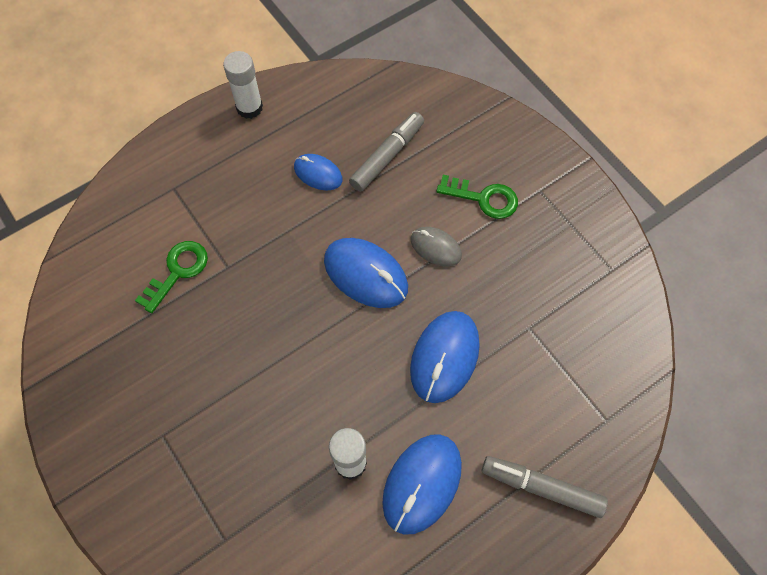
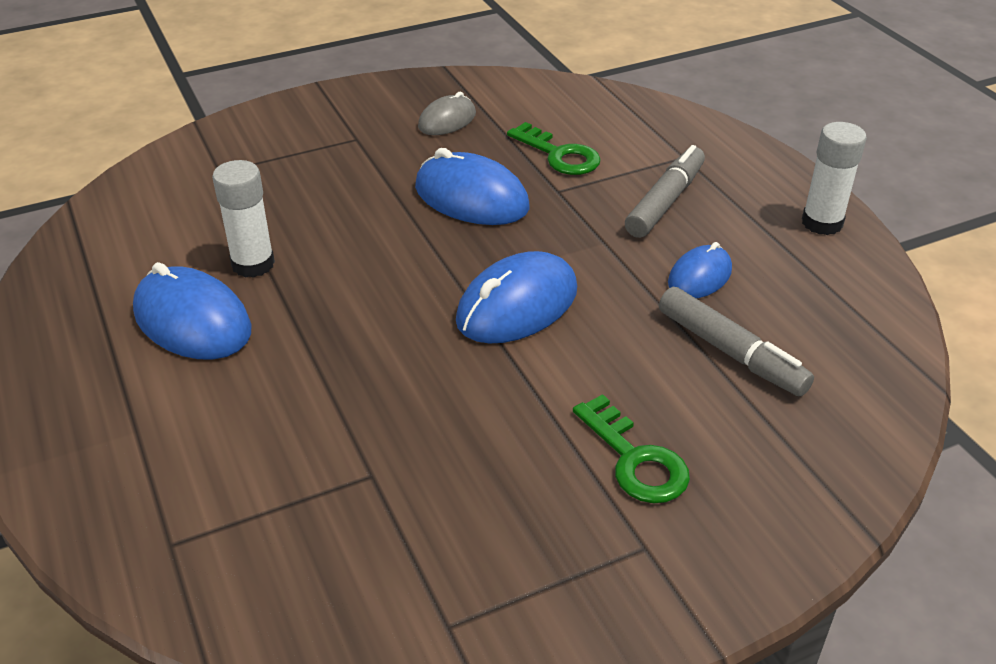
camera: 100 degrees right, 25 degrees down
(435, 248) = (547, 384): grey mouse -> grey mouse (447, 120)
(444, 357) = (358, 367): blue mouse -> blue mouse (471, 198)
(483, 198) = (635, 459): green key -> green key turned 60 degrees counterclockwise
(542, 488) = (115, 439): grey marker -> grey marker (665, 202)

